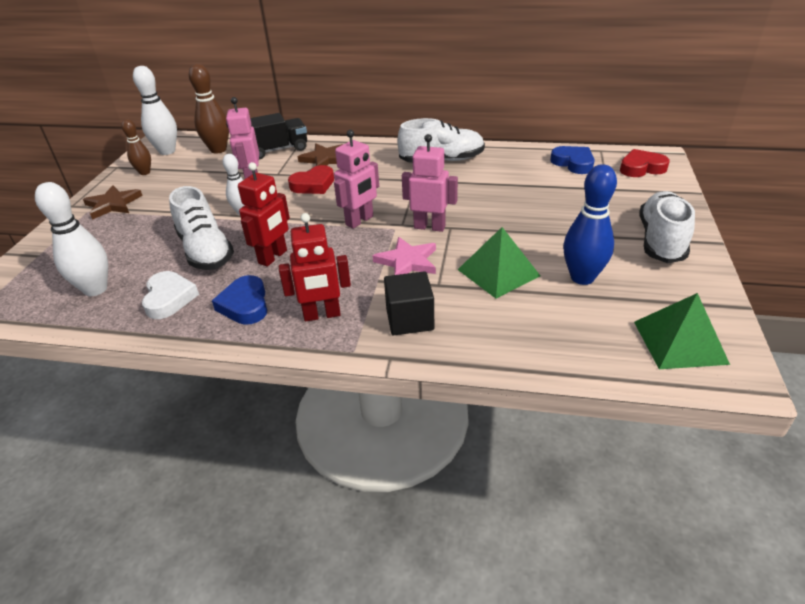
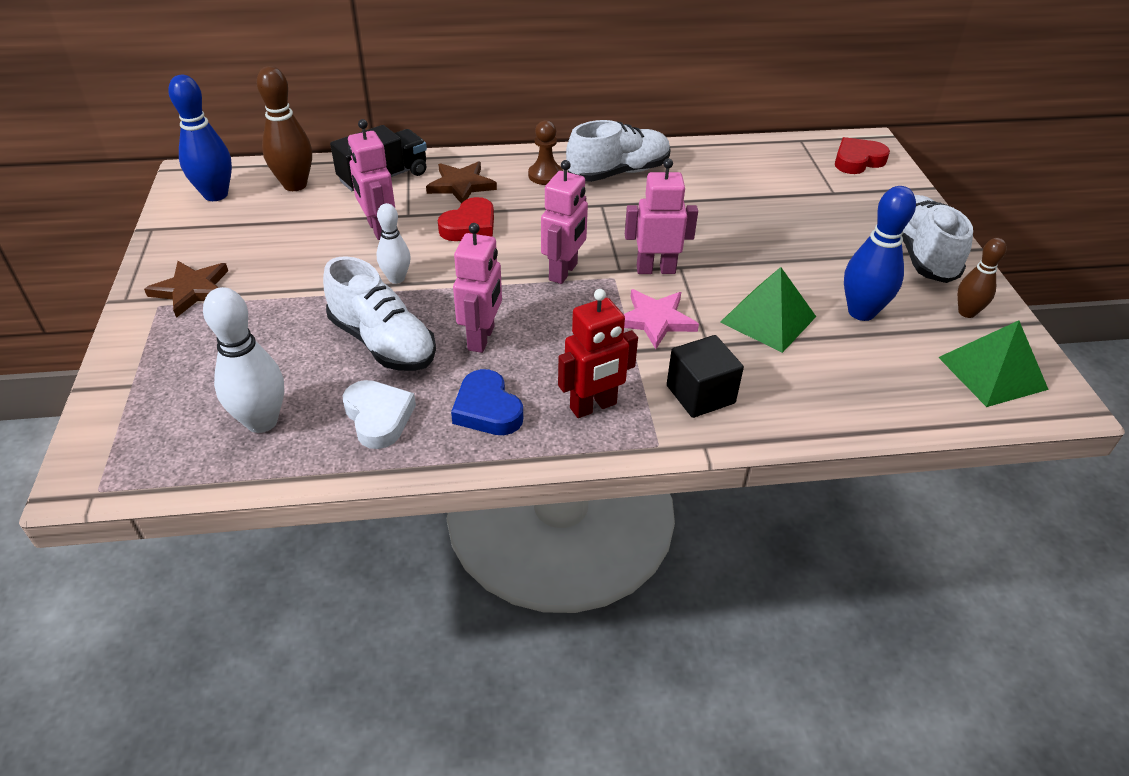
camera: 20 degrees left, 5 degrees up
(145, 172) = (205, 233): brown bowling pin -> brown bowling pin (966, 312)
(167, 151) = (216, 195): white bowling pin -> blue bowling pin
(273, 257) = (482, 338): red robot -> pink robot
(387, 158) = (545, 175): none -> brown pawn
(573, 163) = (779, 161): blue heart -> none

